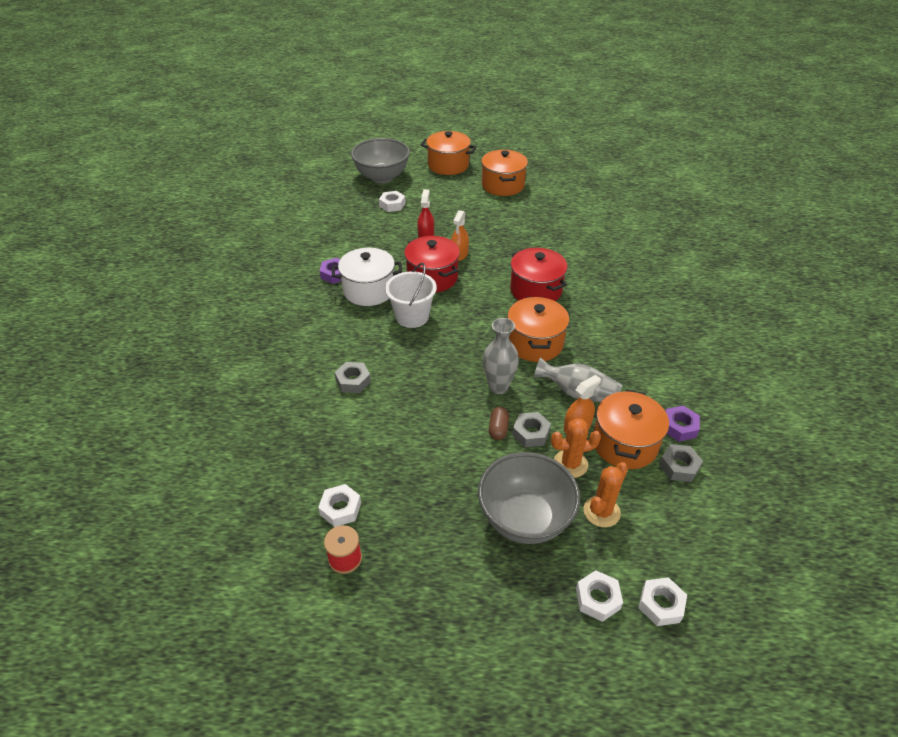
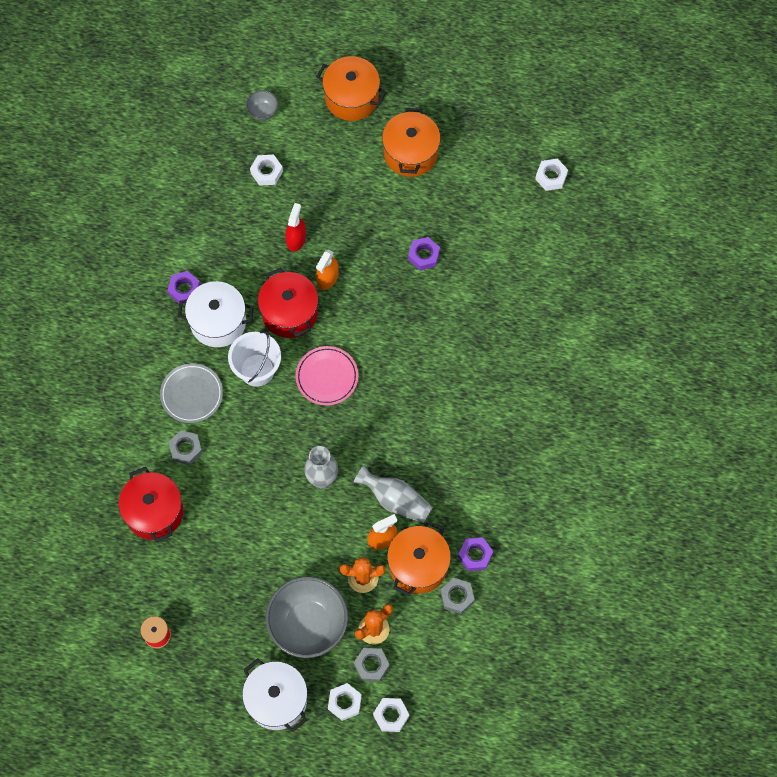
camera: 10 degrees right, 25 degrees up
(340, 509) = (158, 589): white nut -> white nut (551, 177)
(352, 340) = (192, 394): none -> grey plate
(382, 177) = (263, 112): grey bowl -> grey bowl, size x0.44
(478, 313) = (327, 377): none -> pink plate
(498, 429) = (309, 529): brown capsule -> none
(511, 610) = (277, 700): none -> white pot
(531, 433) = (338, 539): grey nut -> grey nut (371, 665)
(535, 234) = (424, 255): none -> purple nut
(535, 290) = (396, 351): red pot -> red pot (154, 512)
(535, 343) = (373, 429): orange pot -> none

